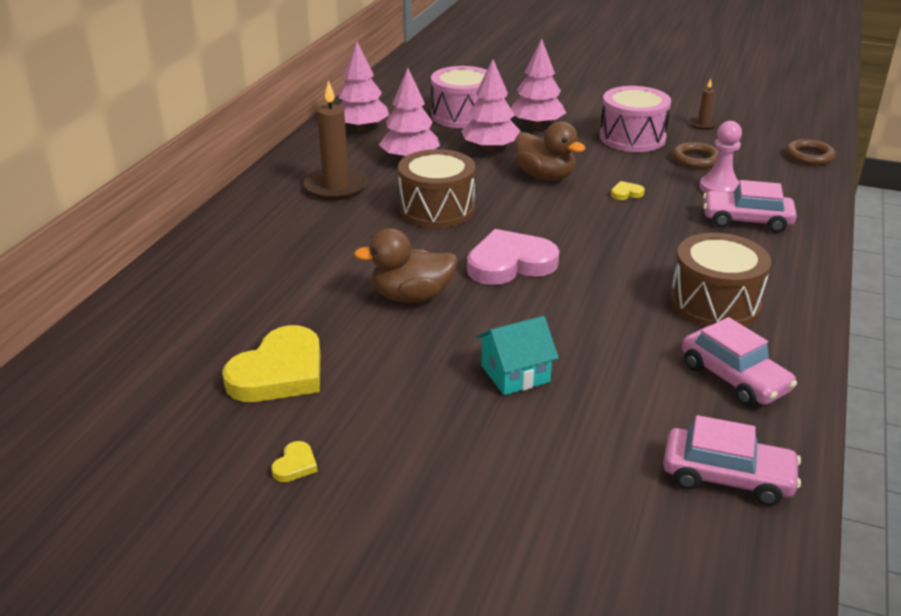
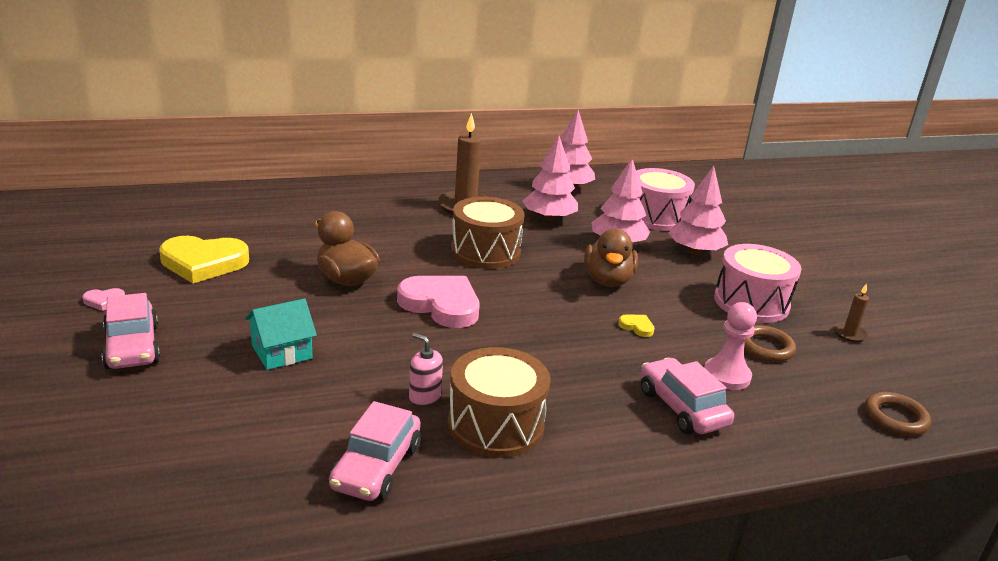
camera: 50 degrees right, 5 degrees down
(295, 465) = (104, 301): yellow heart -> pink heart
(515, 374) = (282, 352): turquoise house -> turquoise house turned 60 degrees counterclockwise
(651, 322) = (424, 397): none -> pink soap dispenser
(727, 477) = (215, 498): pink car -> pink car (132, 347)

